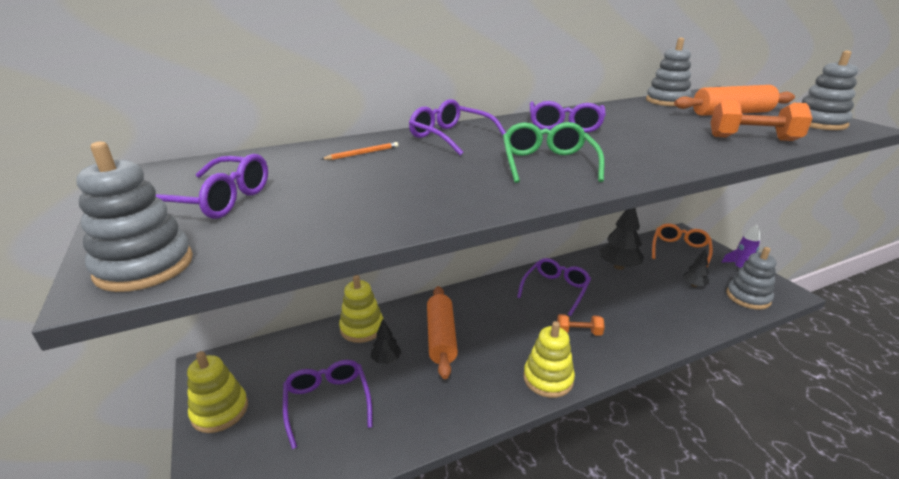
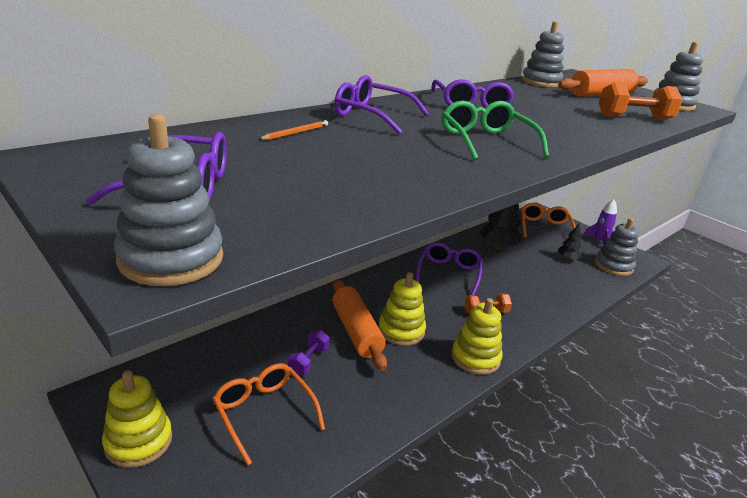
camera: 20 degrees left, 0 degrees up
(327, 402) = (263, 413): purple glasses -> orange glasses
(362, 328) = (266, 332): yellow stacking toy -> yellow stacking toy (401, 330)
(386, 360) = (308, 361): black tree -> purple dumbbell

